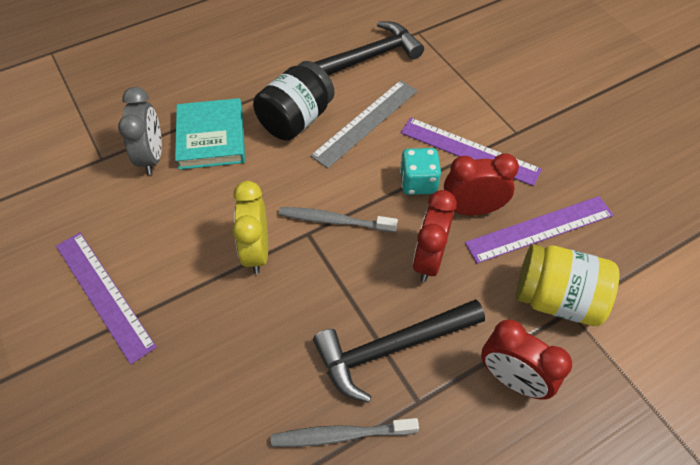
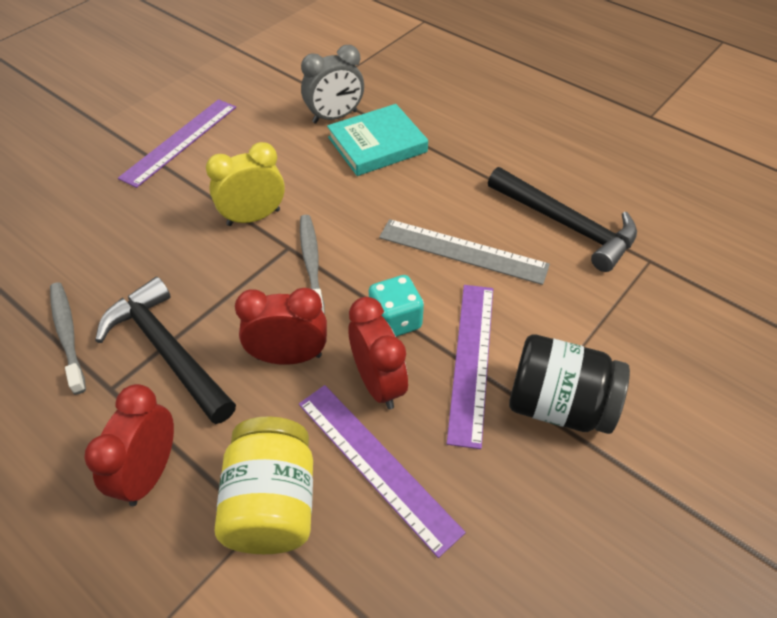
camera: 70 degrees right, 5 degrees down
(296, 119) = (434, 195): black jar -> black jar (558, 405)

